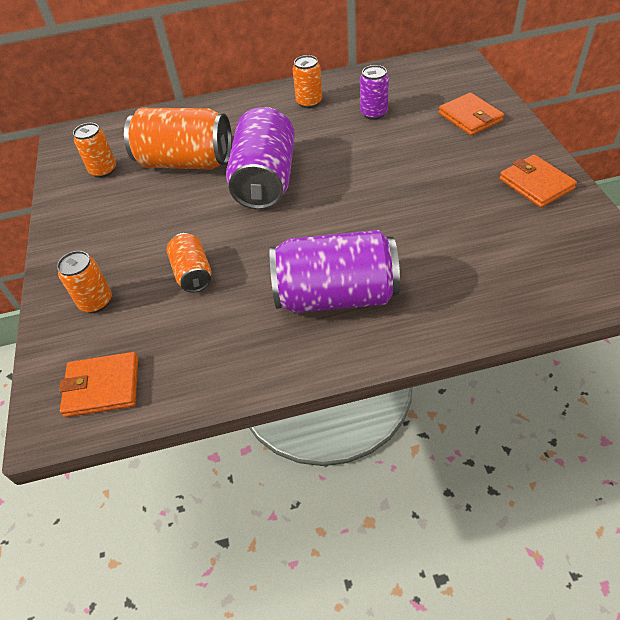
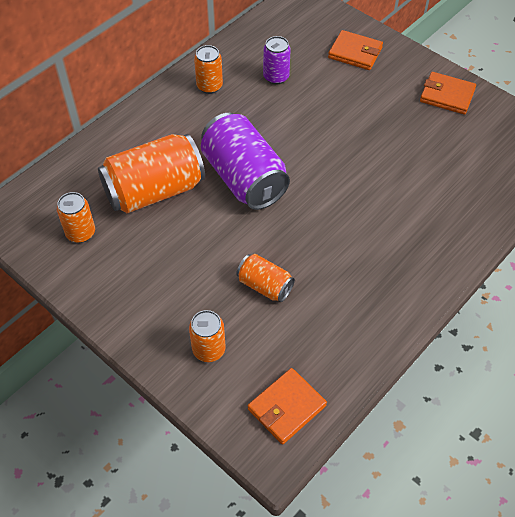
camera: 40 degrees left, 5 degrees up
(335, 296) = (387, 249): purple can -> none

